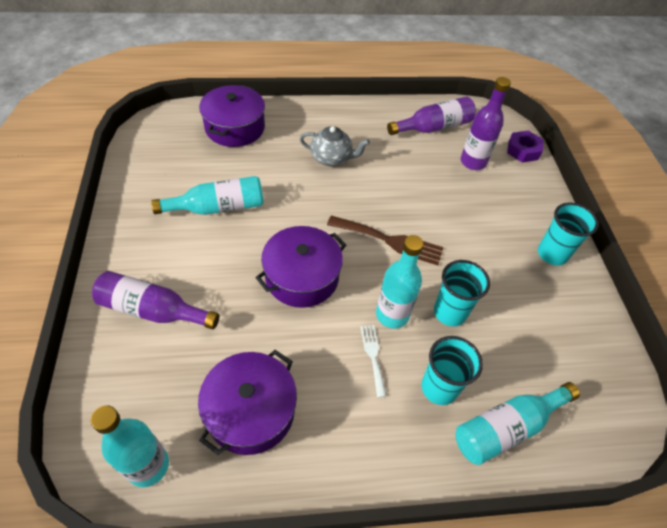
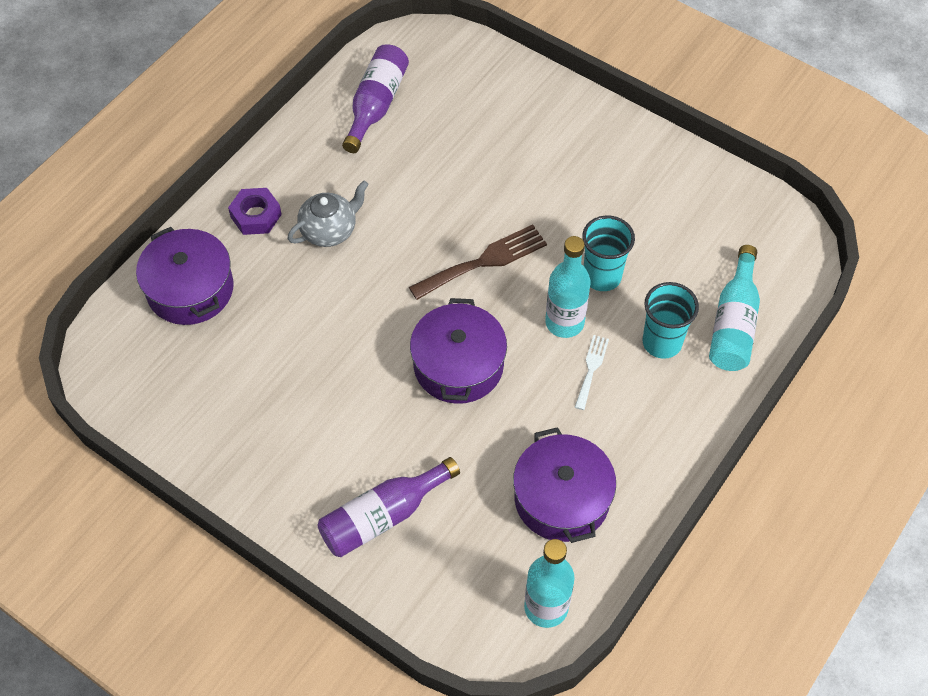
camera: 45 degrees left, 5 degrees up
(218, 207) = (299, 381): turquoise bottle -> none
(373, 356) = (591, 369): white fork -> white fork turned 75 degrees clockwise
(473, 162) = (456, 112): purple bottle -> none
(523, 150) = (482, 57): purple nut -> purple nut (256, 216)
(552, 254) = (617, 146): turquoise cup -> none

